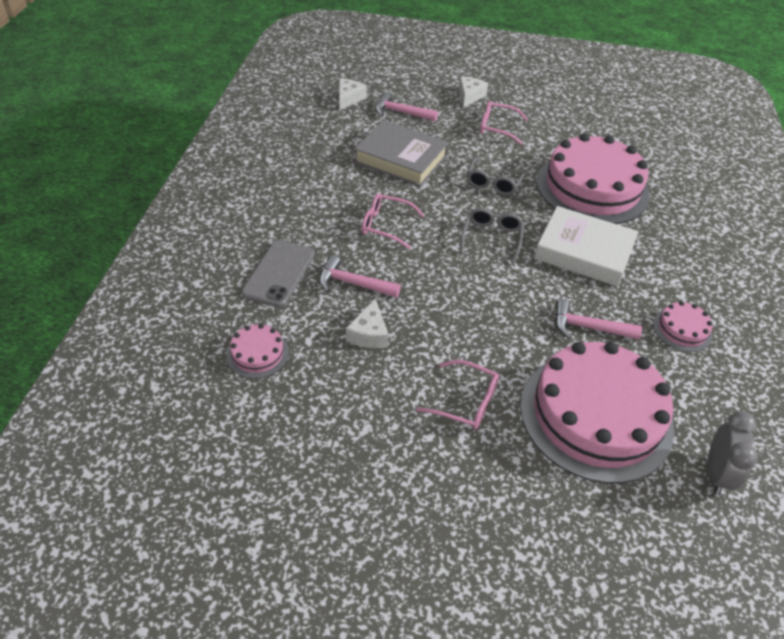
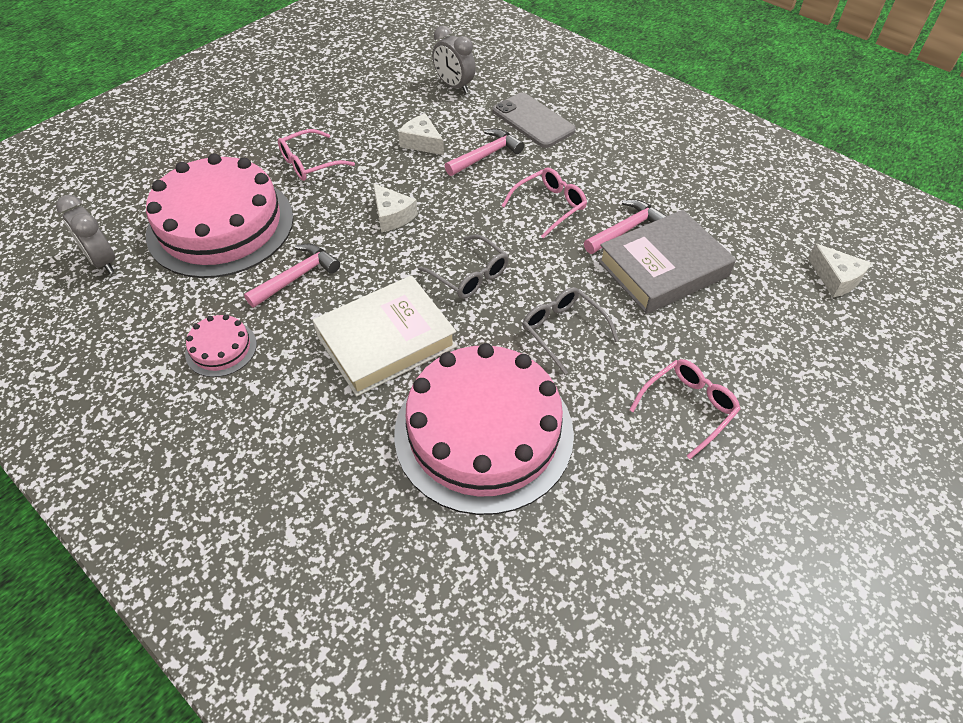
camera: 125 degrees right, 5 degrees up
(257, 354) = (454, 86): pink cake -> grey clock
(401, 112) = (777, 317): pink hammer -> pink hammer (625, 230)
(469, 96) = (795, 423): white cheese -> white cheese (392, 216)

